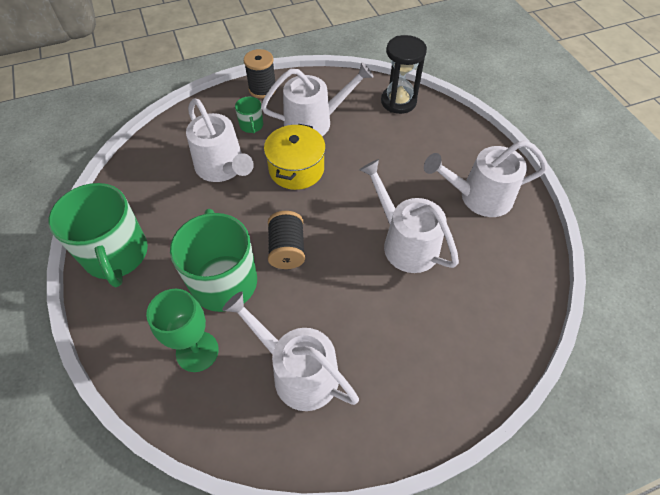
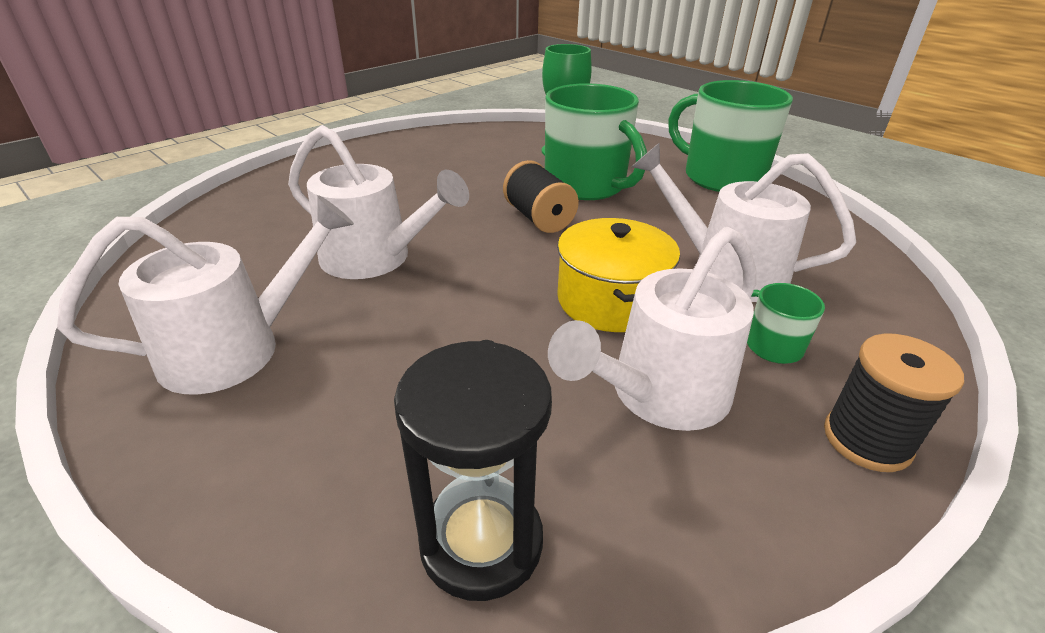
camera: 155 degrees right, 20 degrees down
(298, 371) = (460, 159): white watering can -> none

